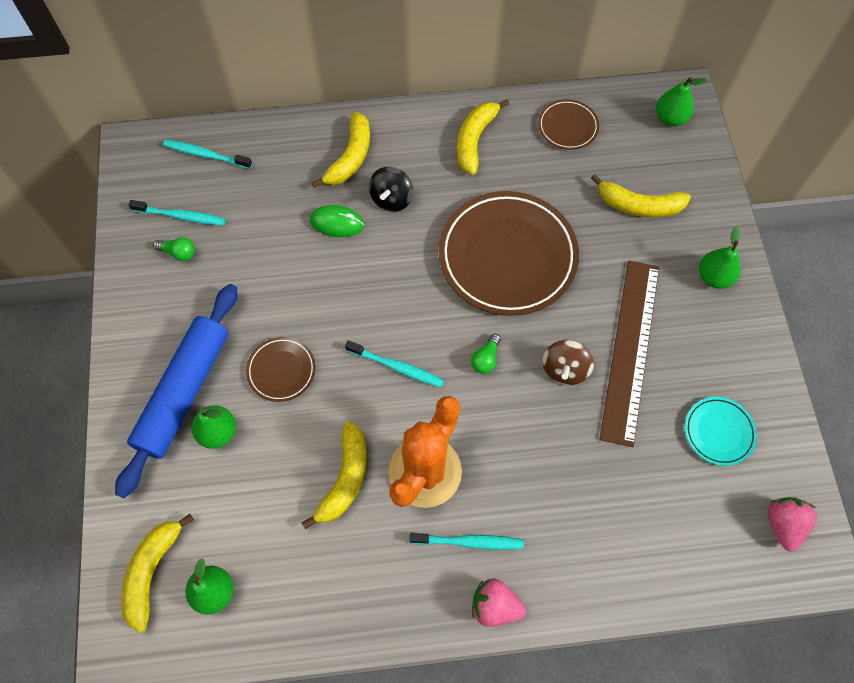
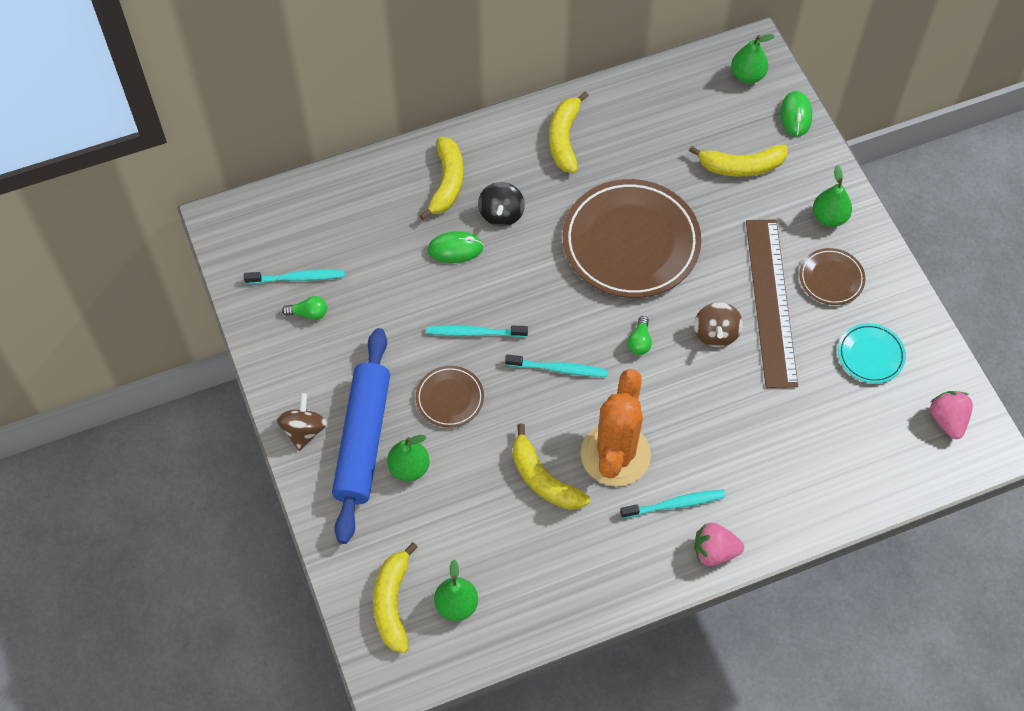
camera: 15 degrees left, 5 degrees down
(132, 368) = (304, 430): none -> brown spinning top
(206, 155) = (300, 212): turquoise toothbrush -> turquoise toothbrush (474, 333)
(345, 479) = (543, 479): yellow banana -> yellow banana turned 135 degrees clockwise
(567, 127) = (651, 105): brown plate -> brown plate (831, 278)
(707, 167) = (795, 115): none -> green mouse

